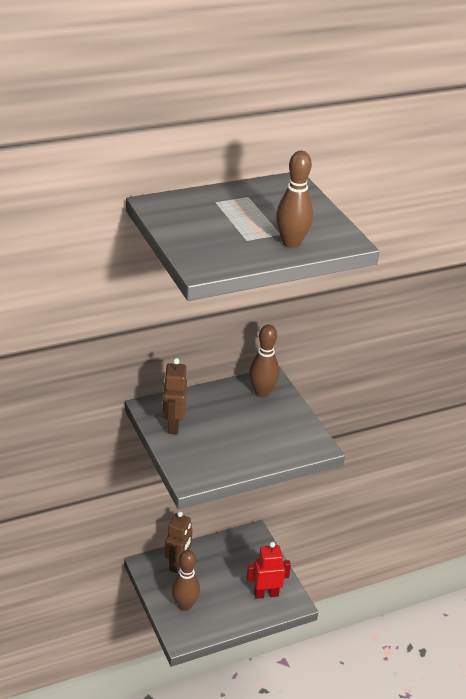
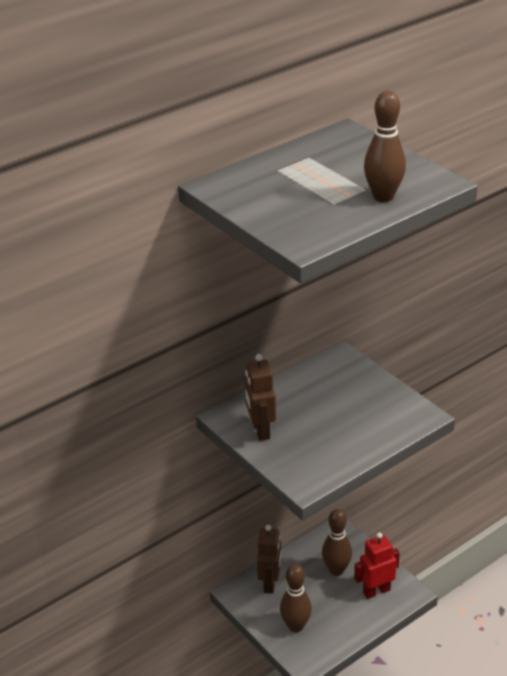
camera: 10 degrees left, 0 degrees up
(262, 392) = (339, 372): brown bowling pin -> brown bowling pin (336, 570)

